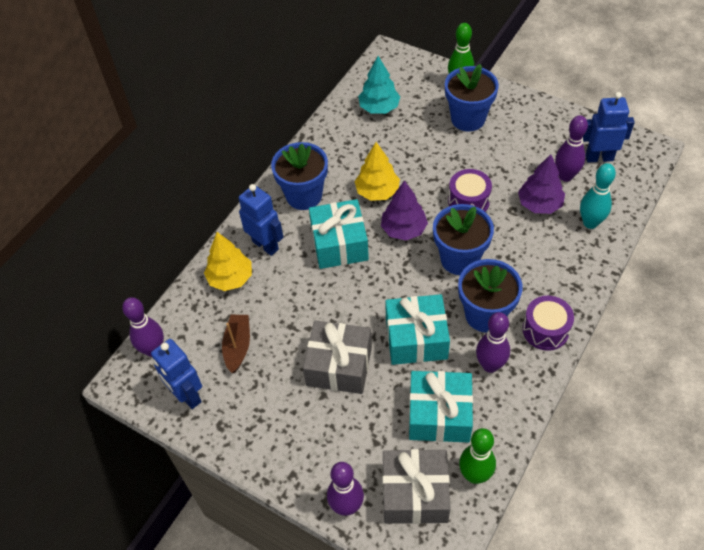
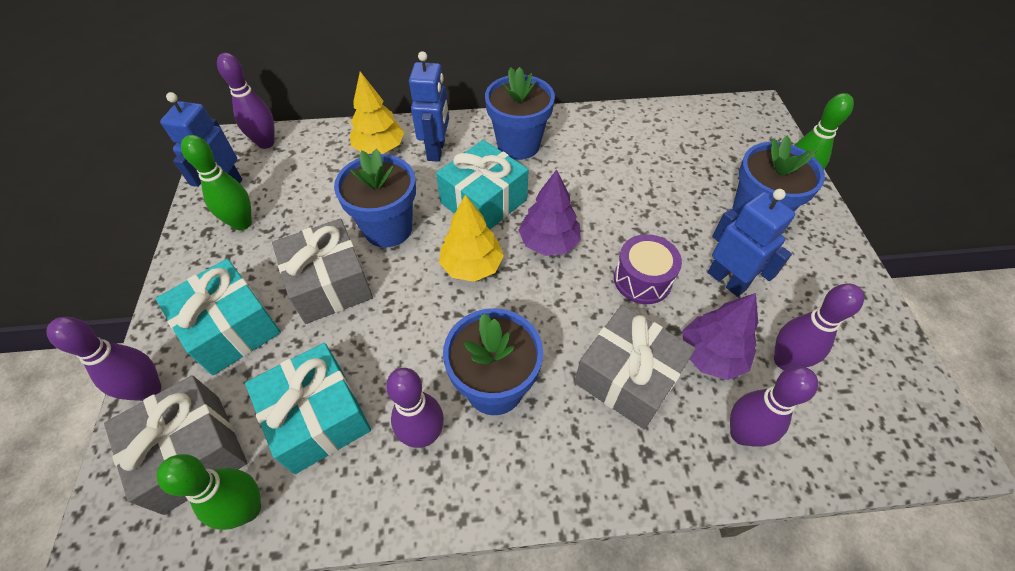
camera: 50 degrees right, 0 degrees up
(233, 398) = (242, 223): none -> green bowling pin
(238, 346) = (305, 194): brown boat -> none
(377, 191) = (577, 194): yellow tree -> yellow tree (472, 266)
(379, 108) = (683, 138): turquoise tree -> none
(416, 338) = (411, 334): turquoise gift -> turquoise gift (231, 328)
(459, 259) = (554, 316): blue flower pot -> blue flower pot (388, 228)
(524, 249) = (627, 377): none -> grey gift
(545, 330) = (523, 473): purple drum -> none
(590, 223) = (742, 434): turquoise bowling pin -> purple bowling pin
(599, 157) = (858, 384): blue robot -> blue robot (727, 280)

